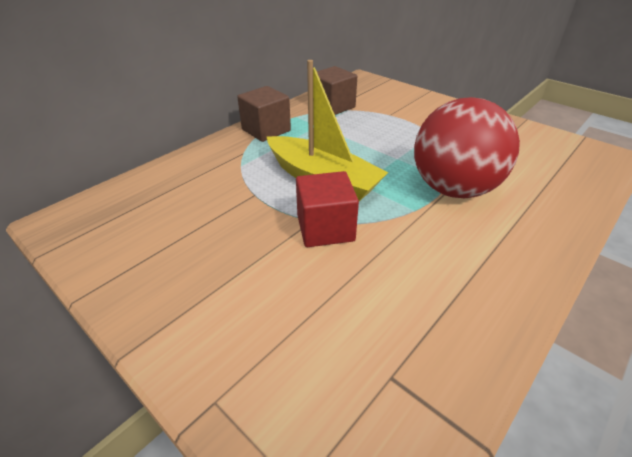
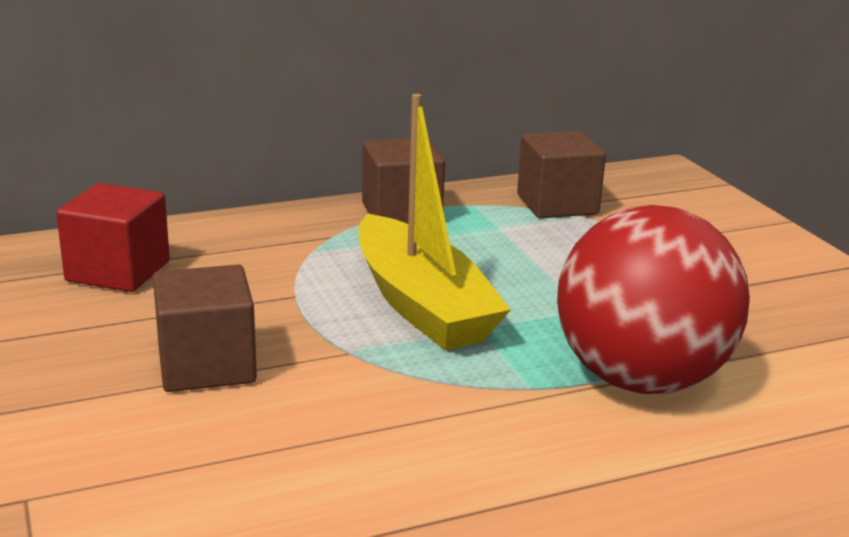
camera: 25 degrees right, 15 degrees down
(245, 256) = (206, 365): none -> brown cube
(325, 228) = (357, 367): red cube -> red cube (118, 271)

